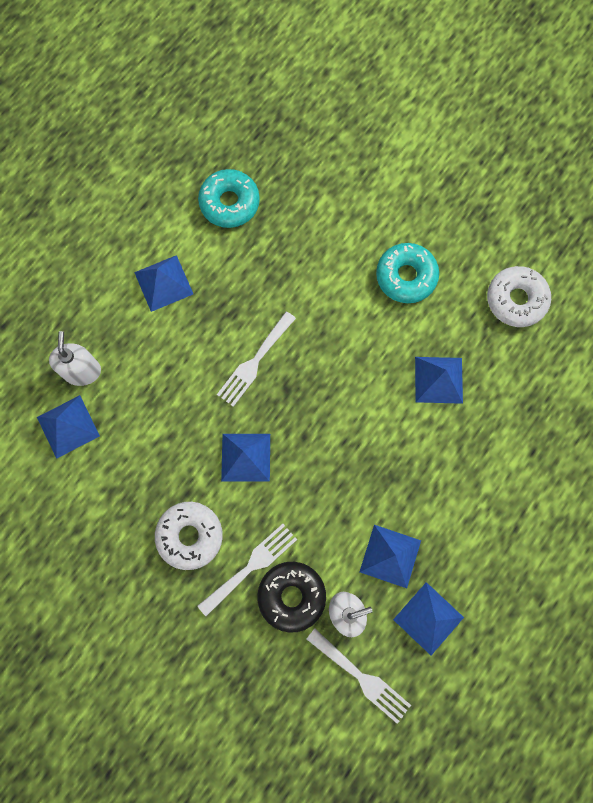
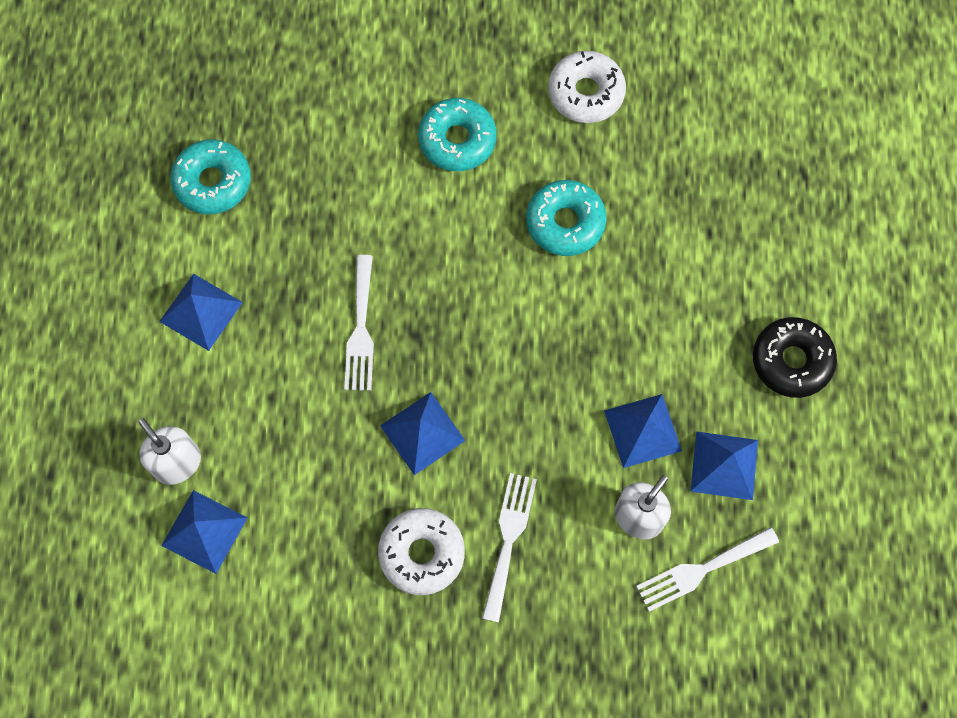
camera: 35 degrees left, 5 degrees down
(291, 596) = (572, 540): black donut -> black donut (791, 361)
(362, 678) = (701, 570): white fork -> white fork turned 150 degrees clockwise
(438, 380) = (565, 223): blue pyramid -> turquoise donut

